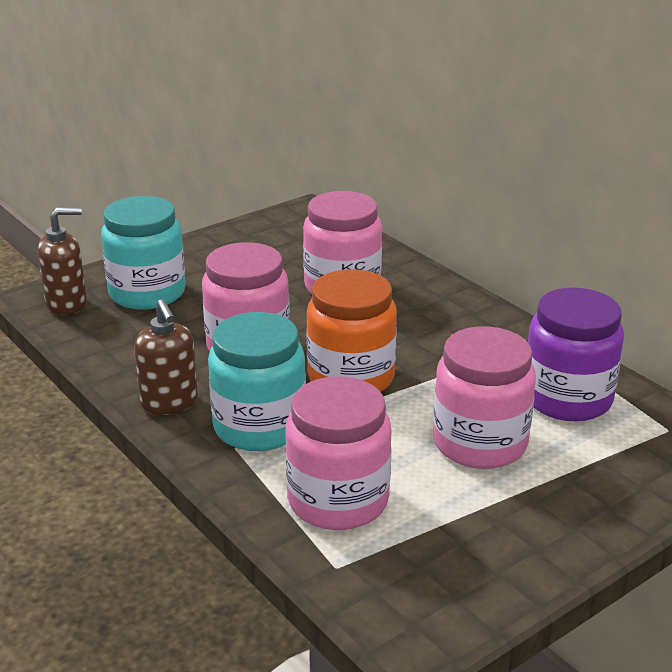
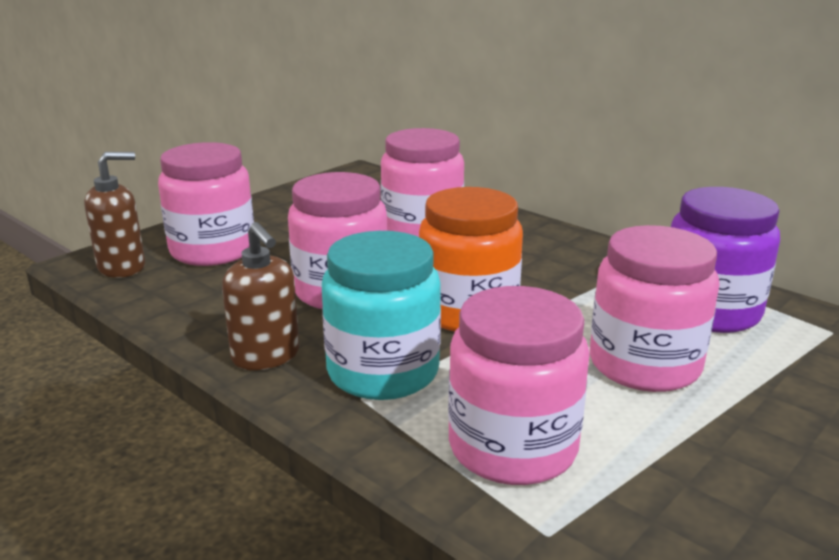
camera: 10 degrees left, 5 degrees down
(147, 293) = (213, 250): turquoise jar -> pink jar

